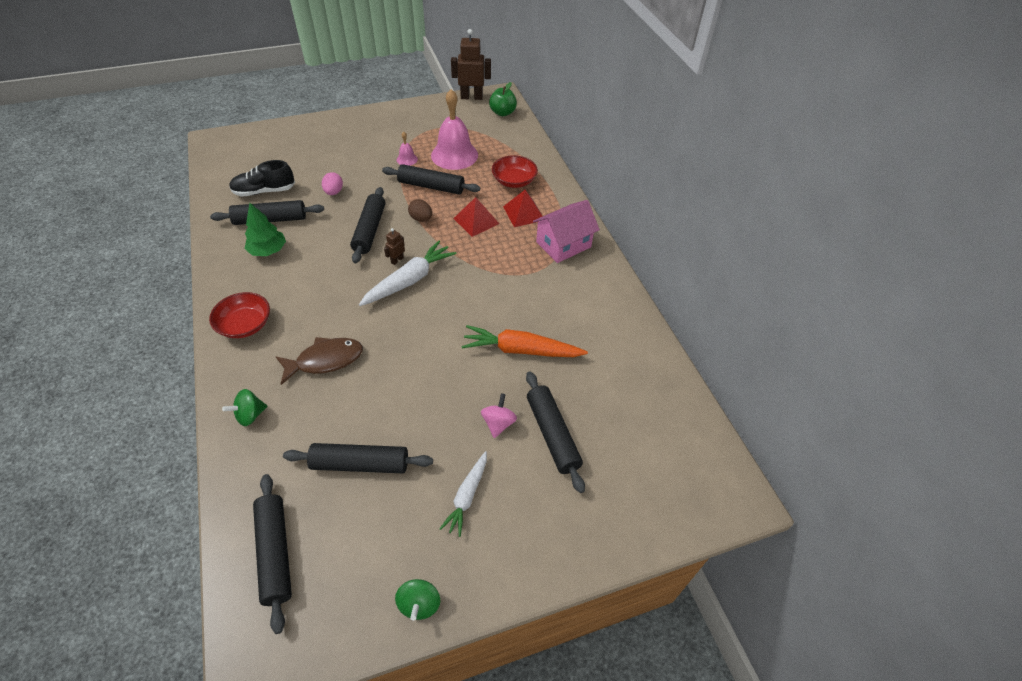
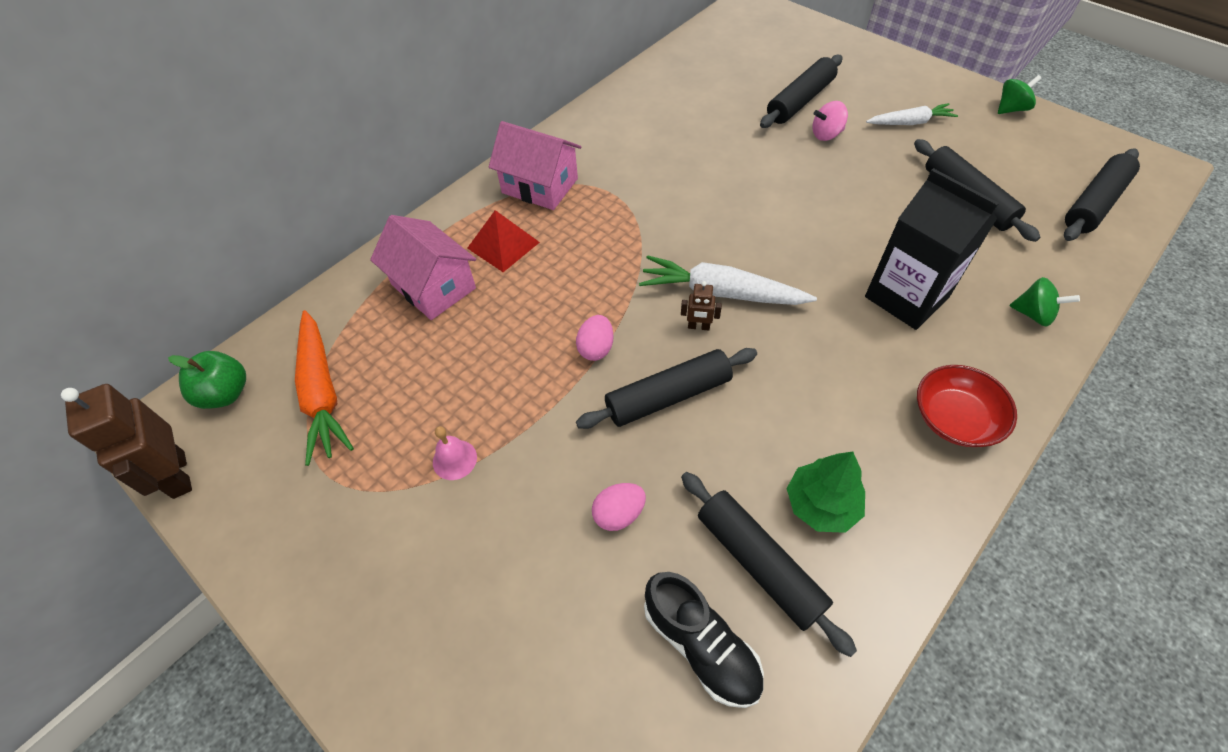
camera: 115 degrees left, 5 degrees up
(325, 360) = (906, 297): brown fish -> black carton
(421, 219) = (596, 348): brown egg -> pink egg
(431, 186) = (510, 379): black rolling pin -> none
(454, 155) = (403, 395): pink bell -> none
(476, 221) = (555, 285): red pyramid -> none
(514, 181) = (433, 286): red bowl -> pink house
(521, 350) = (730, 155): orange carrot -> orange carrot (322, 393)

